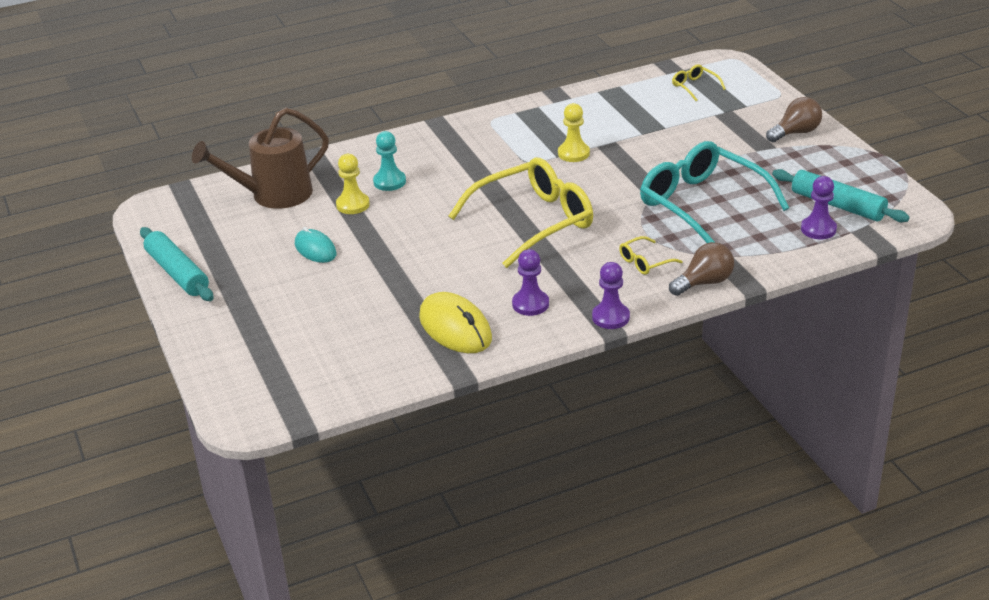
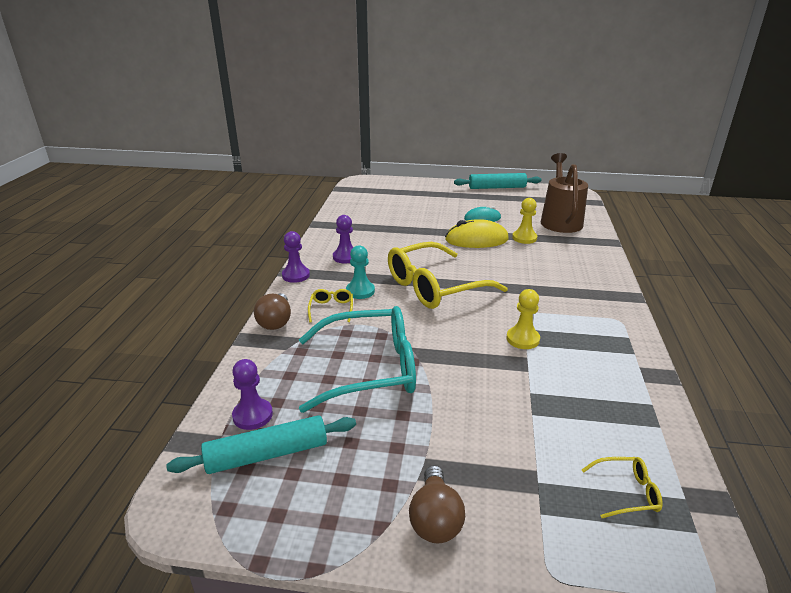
camera: 120 degrees right, 5 degrees down
(389, 182) = (545, 255): turquoise pawn -> turquoise pawn (360, 291)
(455, 328) = (356, 232): yellow mouse -> yellow mouse (476, 240)
(533, 222) = (435, 287): yellow glasses -> yellow glasses turned 60 degrees clockwise

